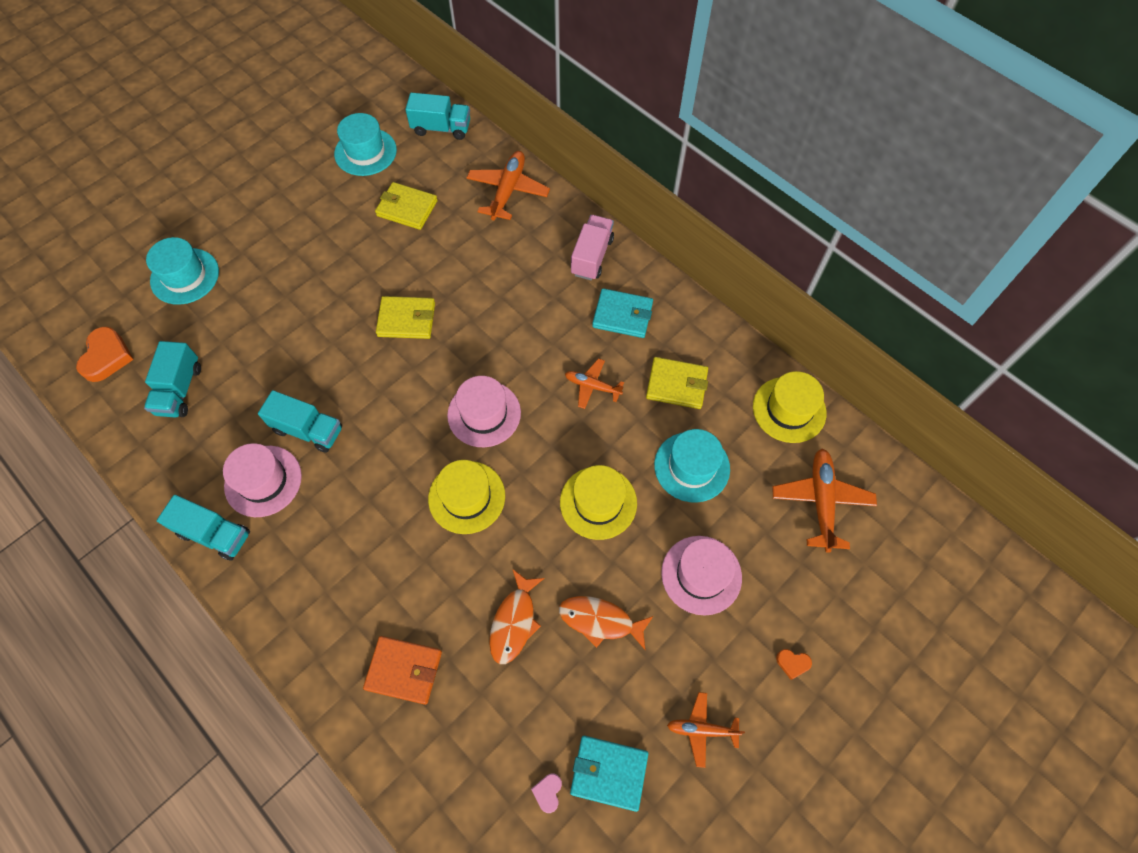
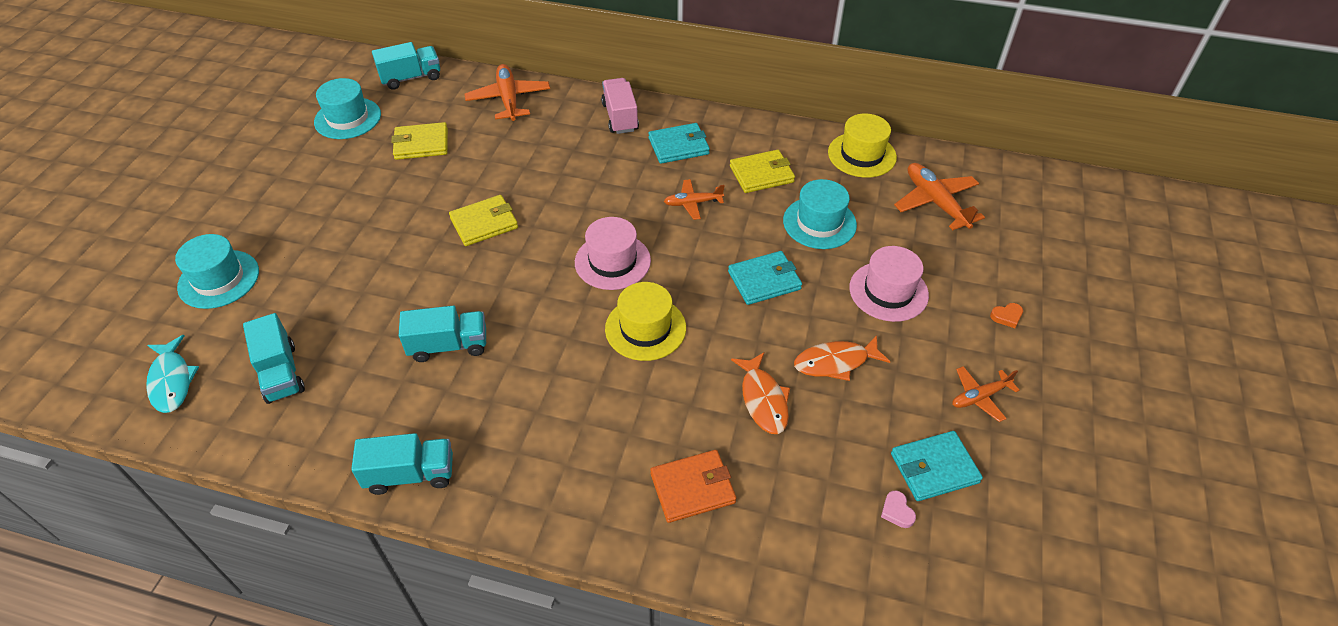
camera: 30 degrees left, 15 degrees down
(107, 357) = (172, 381): orange heart -> turquoise fish
(263, 481) = (431, 406): pink hat -> none
(598, 502) = (764, 280): yellow hat -> turquoise wallet

